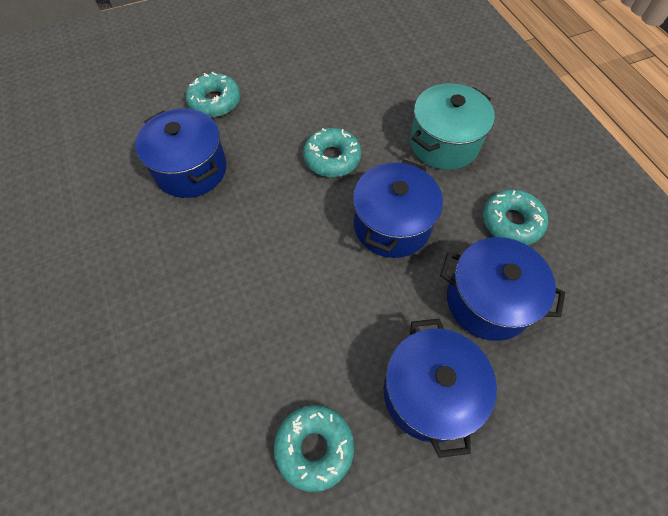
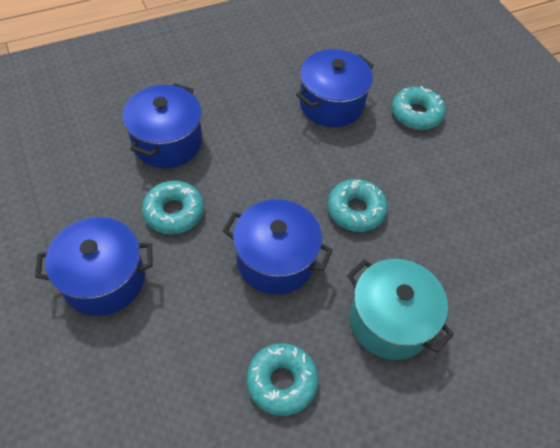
camera: 85 degrees right, 5 degrees down
(314, 447) = (76, 197): turquoise donut -> turquoise donut (174, 212)
(488, 301) = (186, 341): blue pot -> blue pot (167, 142)

